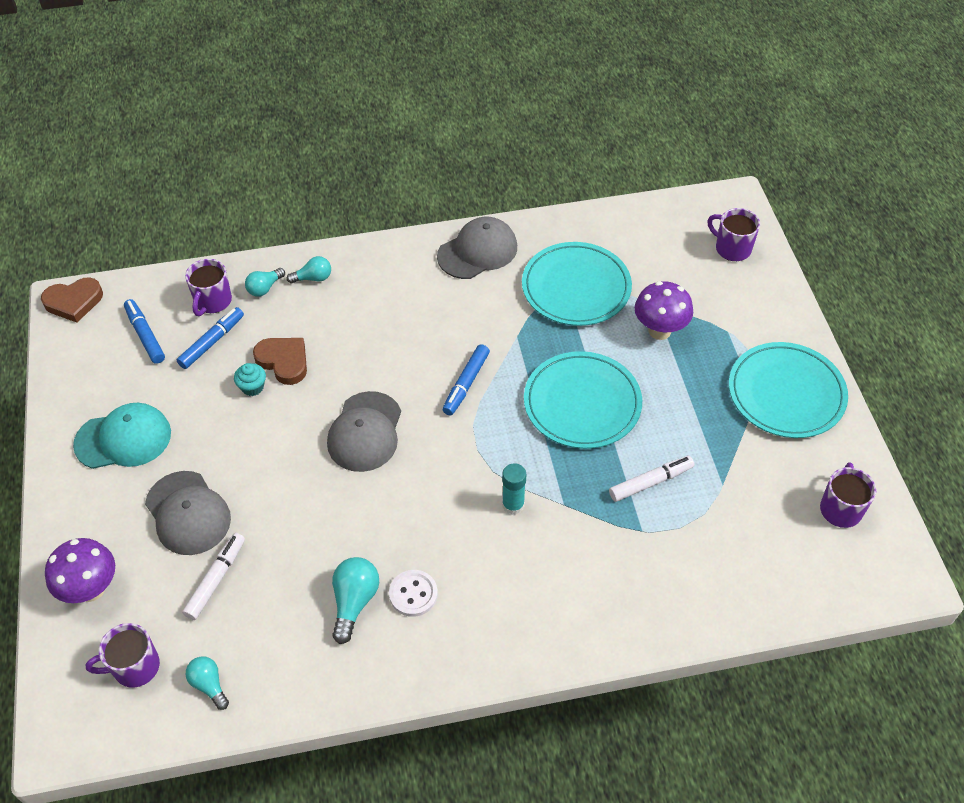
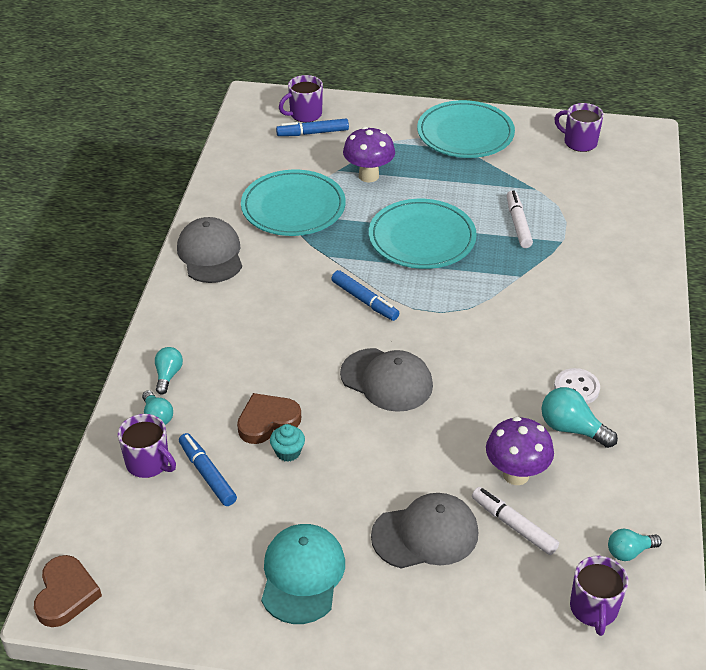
camera: 70 degrees left, 10 degrees down
(91, 589) = (489, 634): purple mushroom -> purple mushroom (516, 474)
(145, 335) = (162, 532): blue marker -> blue marker (313, 133)
(513, 505) = (508, 305): turquoise glue stick -> none

